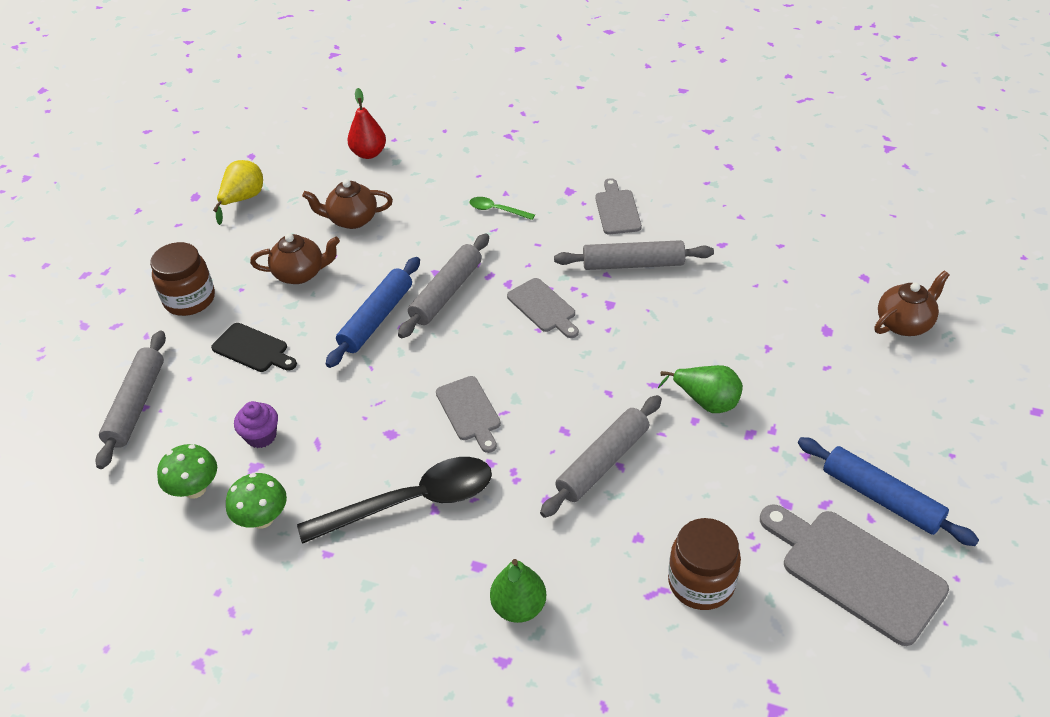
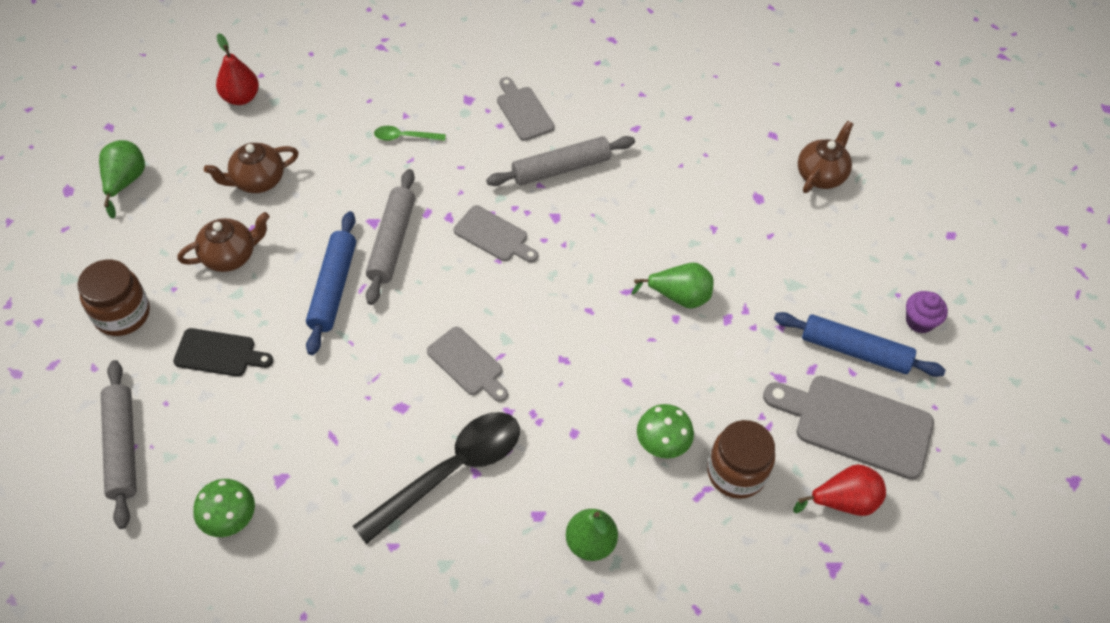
camera: 25 degrees left, 10 degrees up
(243, 199) = (125, 182): yellow pear -> green pear
(261, 436) = (272, 445): purple cupcake -> purple cupcake (919, 321)
(262, 519) = (313, 530): green mushroom -> green mushroom (662, 444)
(603, 462) = (610, 382): grey rolling pin -> none
(811, 645) = (843, 501): none -> red pear

